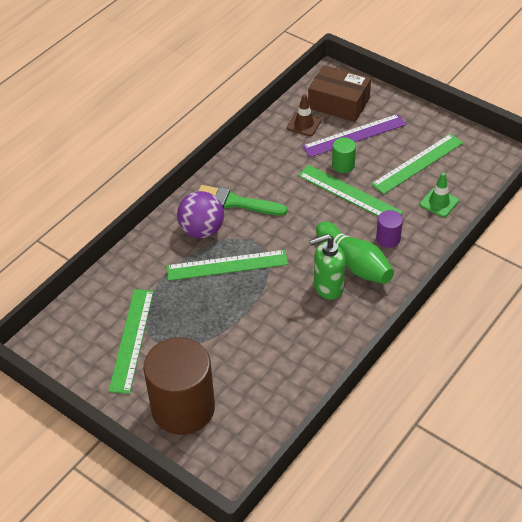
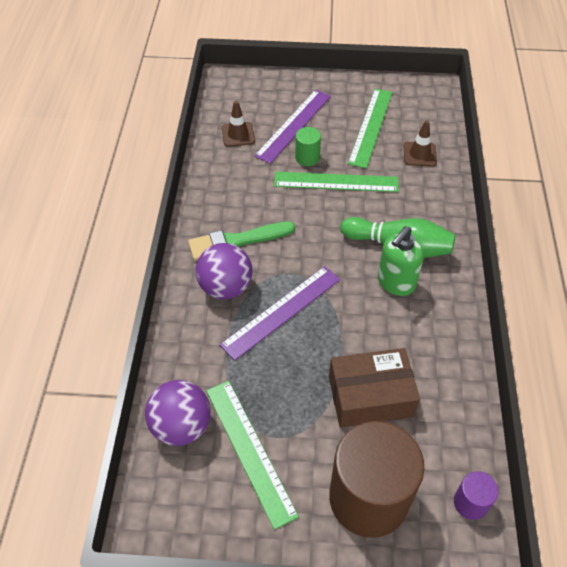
camera: 35 degrees left, 5 degrees up
(101, 302) = (181, 426): none -> purple ball
(227, 265) = (281, 311): green ruler -> purple ruler
(339, 103) = (254, 102): brown box -> brown box (370, 396)
(388, 239) = (407, 208): purple cylinder -> purple cylinder (470, 503)
(439, 203) = (419, 154): green traffic cone -> brown traffic cone

